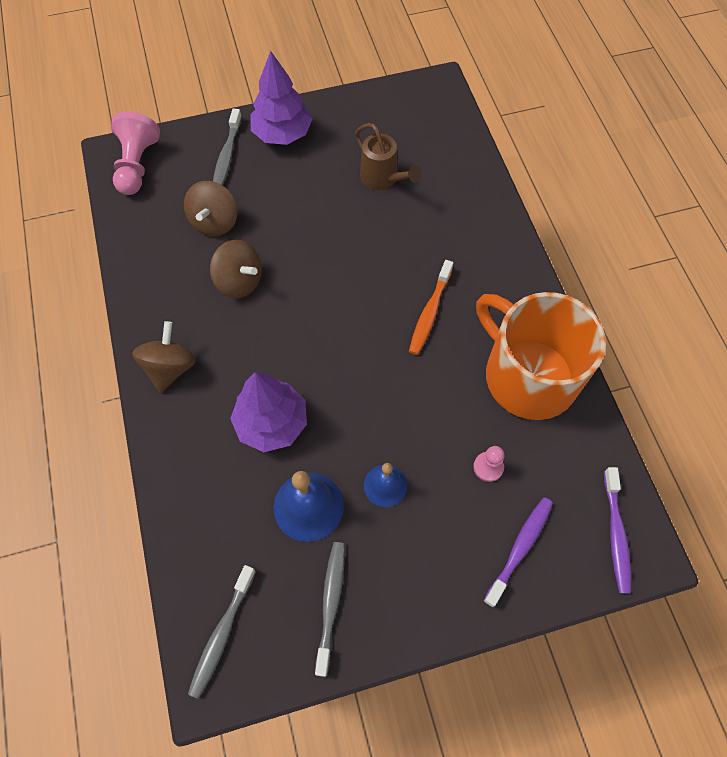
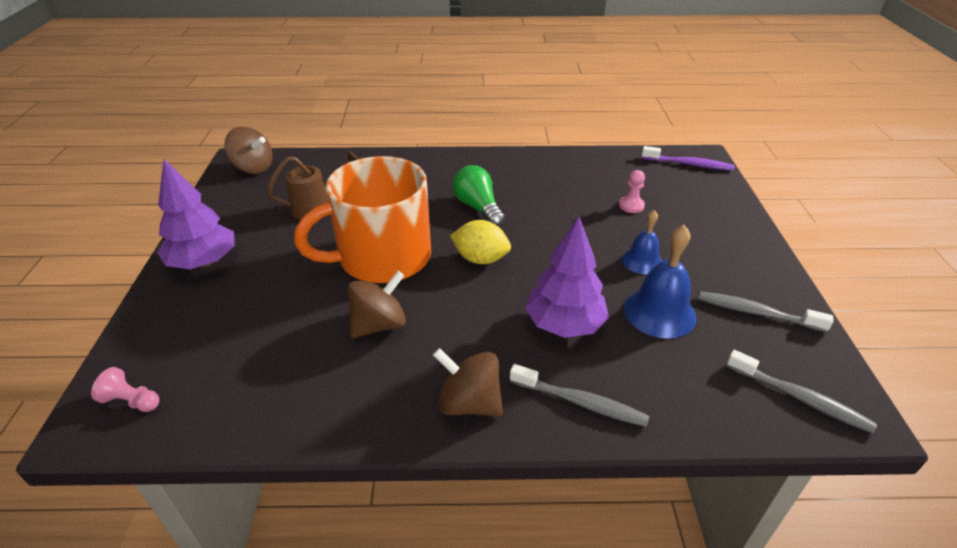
camera: 75 degrees left, 25 degrees down
(137, 165) = (131, 401): pink pawn -> pink pawn, size x0.54
(215, 222) = (283, 334): brown spinning top -> brown spinning top (253, 168)
(227, 156) = (195, 310): grey toothbrush -> grey toothbrush (581, 402)
(345, 335) = (480, 259): none -> yellow lemon
(429, 313) = (478, 207): orange toothbrush -> green light bulb
(520, 548) = (700, 204): purple toothbrush -> none
(528, 375) = (555, 173): orange mug -> orange mug (382, 257)

